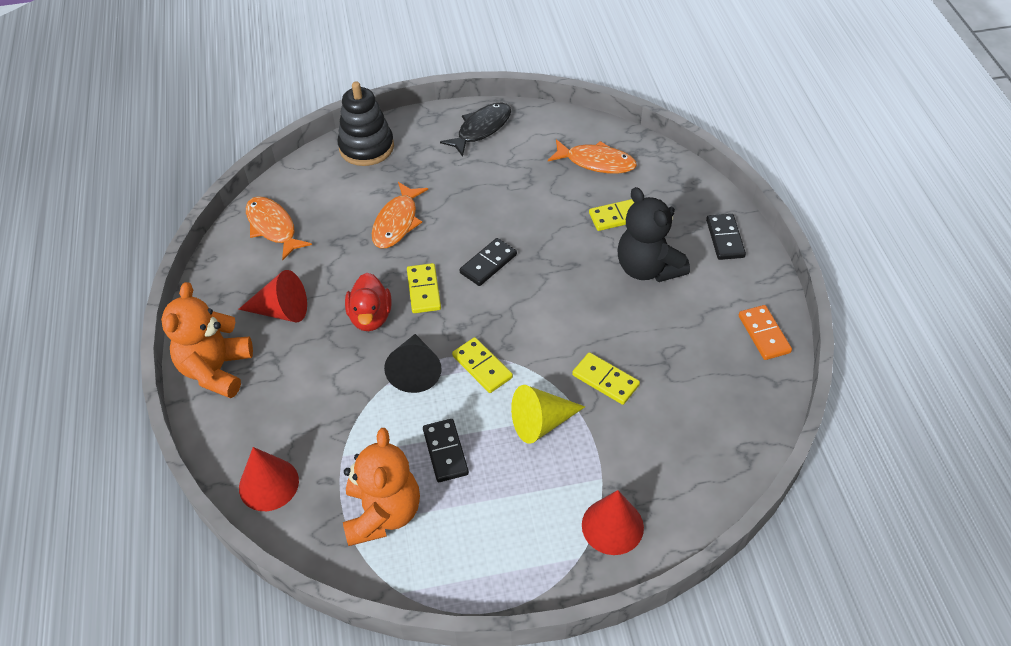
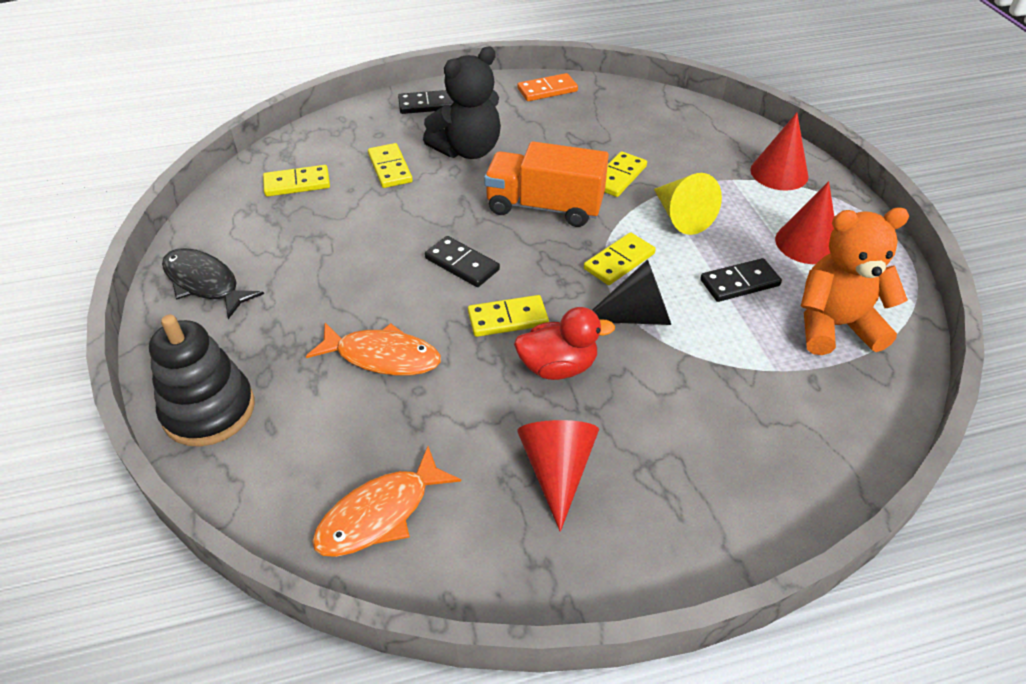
camera: 95 degrees left, 5 degrees down
(216, 370) = (682, 538): orange teddy bear -> none
(268, 484) = (842, 437): red cone -> red cone (807, 243)
(560, 320) = (545, 207): none -> orange truck
(596, 162) = (297, 184): orange fish -> yellow domino

